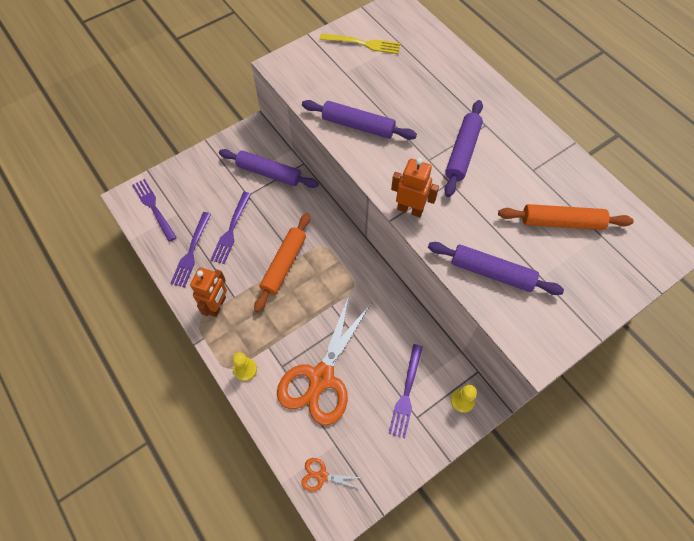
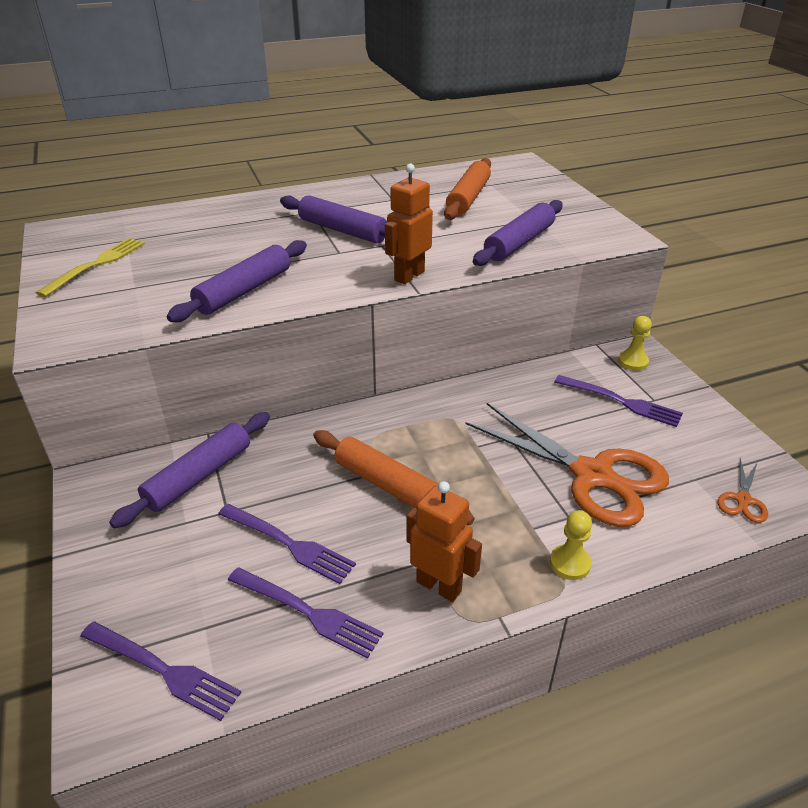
camera: 75 degrees left, 25 degrees down
(153, 207) = (164, 670): purple fork -> purple fork turned 135 degrees counterclockwise

